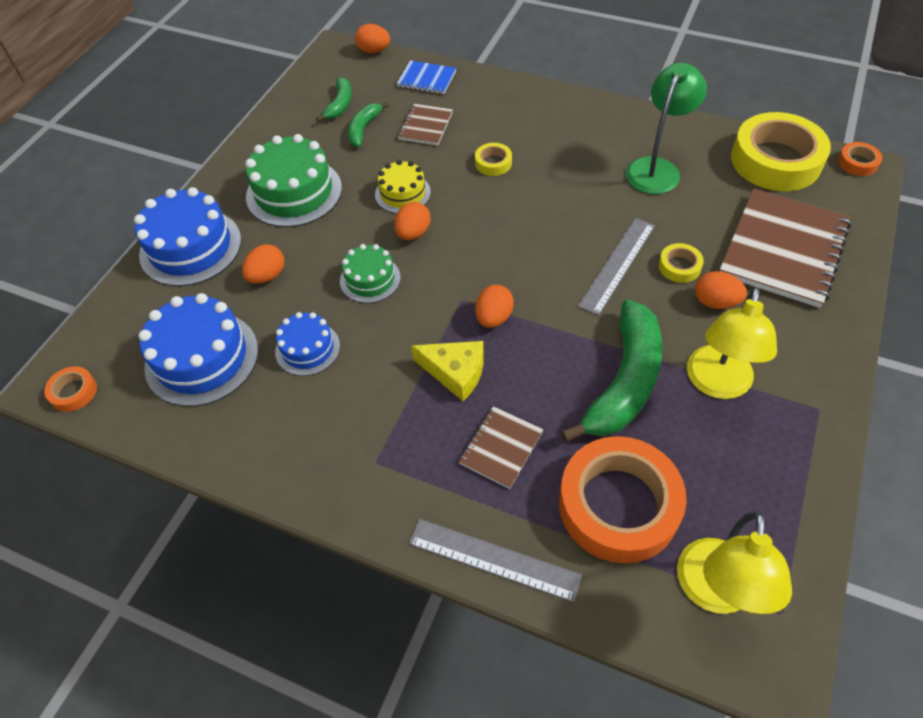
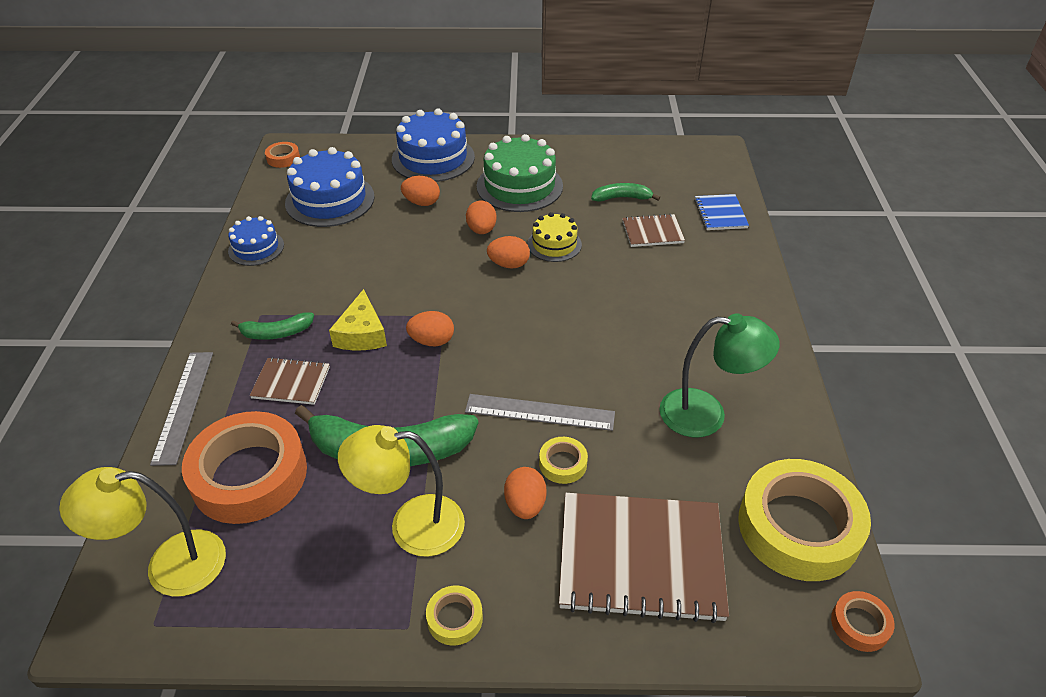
camera: 65 degrees right, 10 degrees down
(307, 349) = (357, 246): blue cake -> blue cake (256, 248)
(340, 104) = (644, 175): green banana -> green banana (276, 333)
(370, 279) = (443, 256): green cake -> none
(374, 51) = (734, 171): orange egg -> orange egg (481, 230)
(493, 163) = (631, 289): yellow tape -> yellow tape (455, 618)

